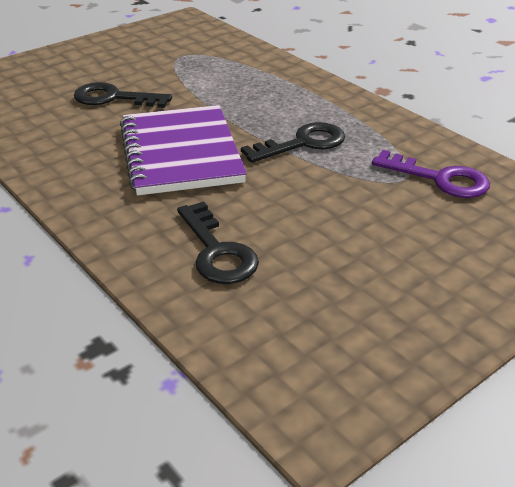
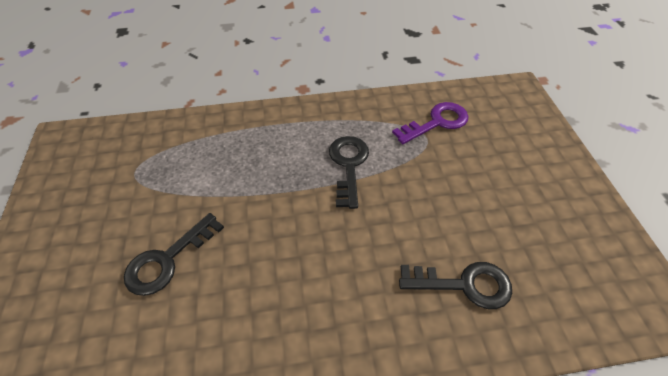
camera: 60 degrees left, 15 degrees up
(181, 153) = (309, 248): purple notebook -> none

